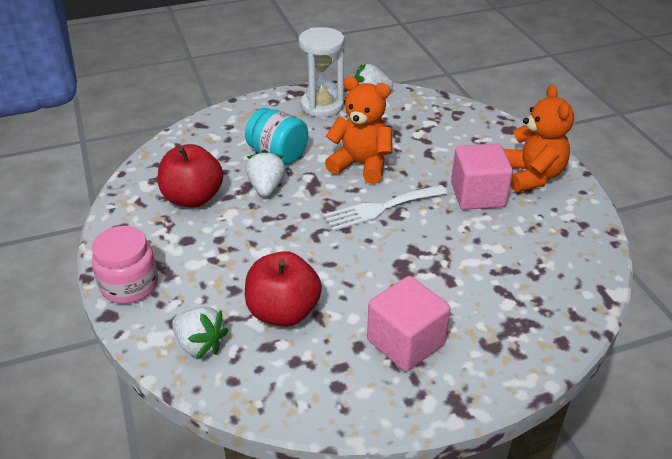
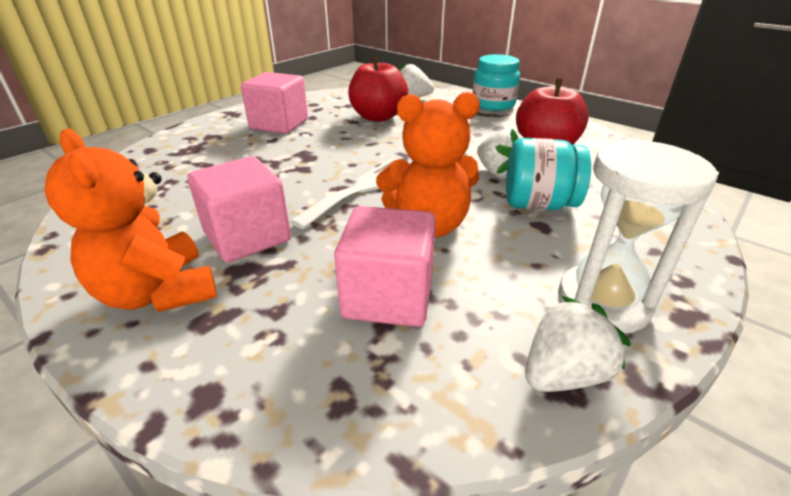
camera: 150 degrees right, 5 degrees down
(130, 285) = (493, 104): pink jar -> turquoise jar
(415, 137) = (388, 296): none -> pink cube

